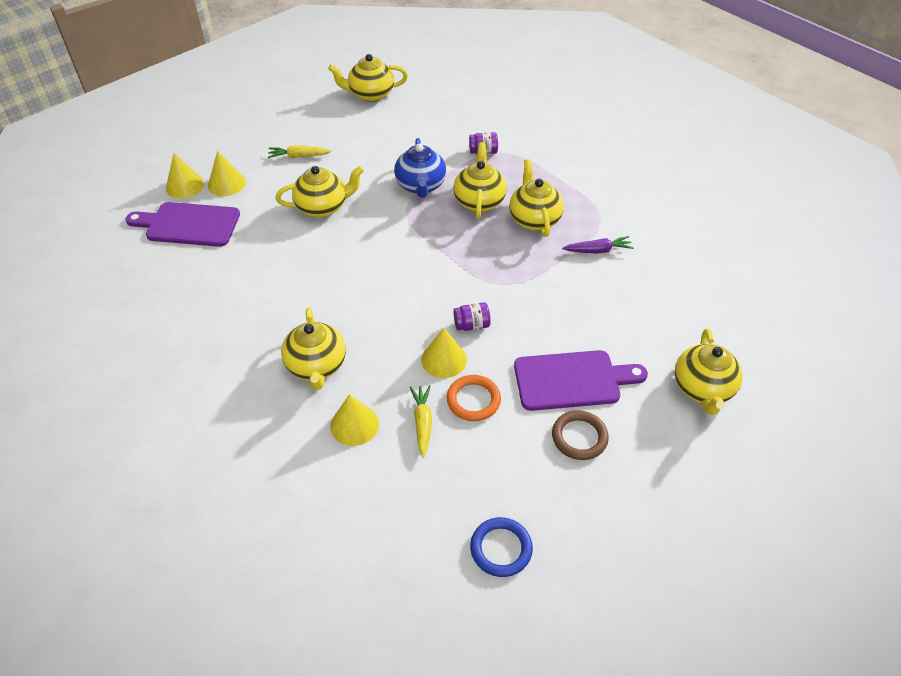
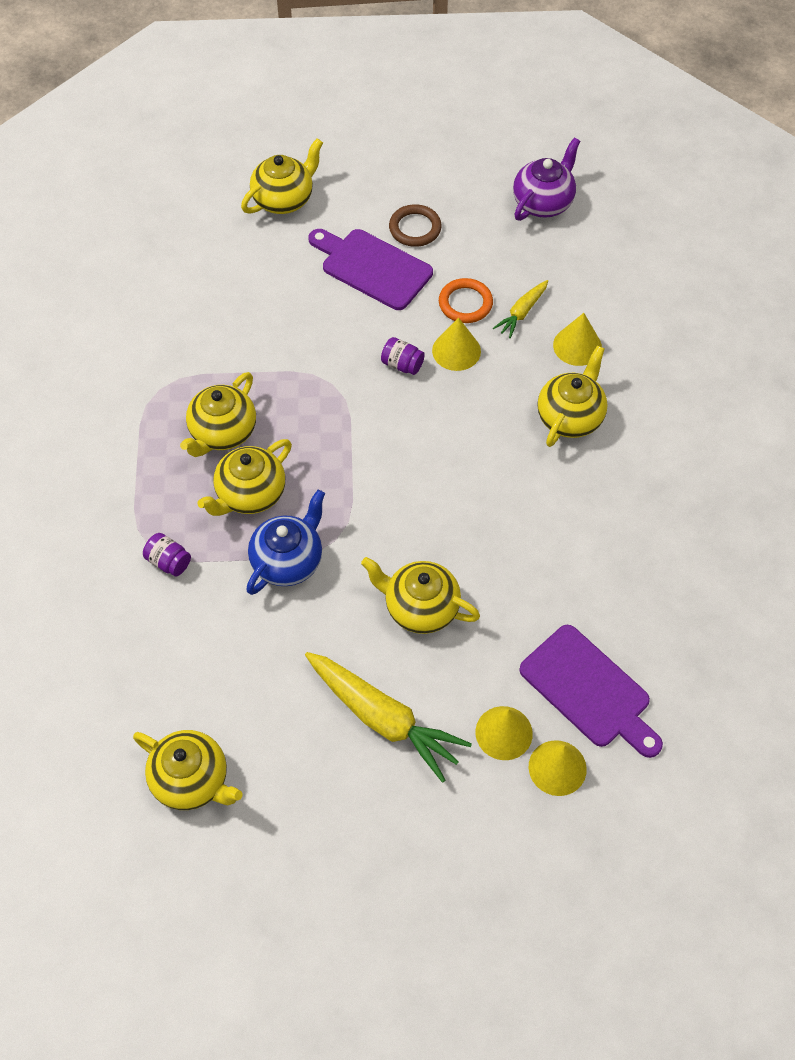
camera: 140 degrees left, 10 degrees up
(299, 156) = (383, 718): yellow carrot -> yellow carrot, size x1.94
(501, 549) = (543, 202): blue ring -> purple teapot
(598, 250) = (209, 357): purple carrot -> none

